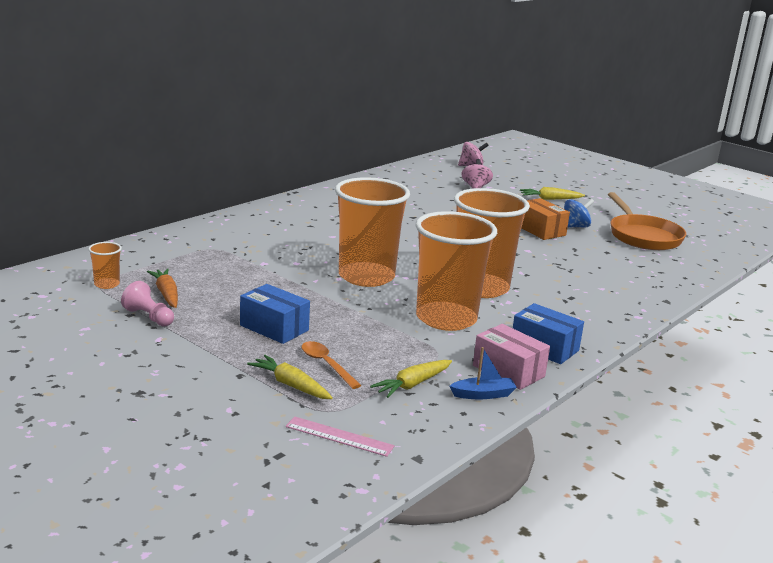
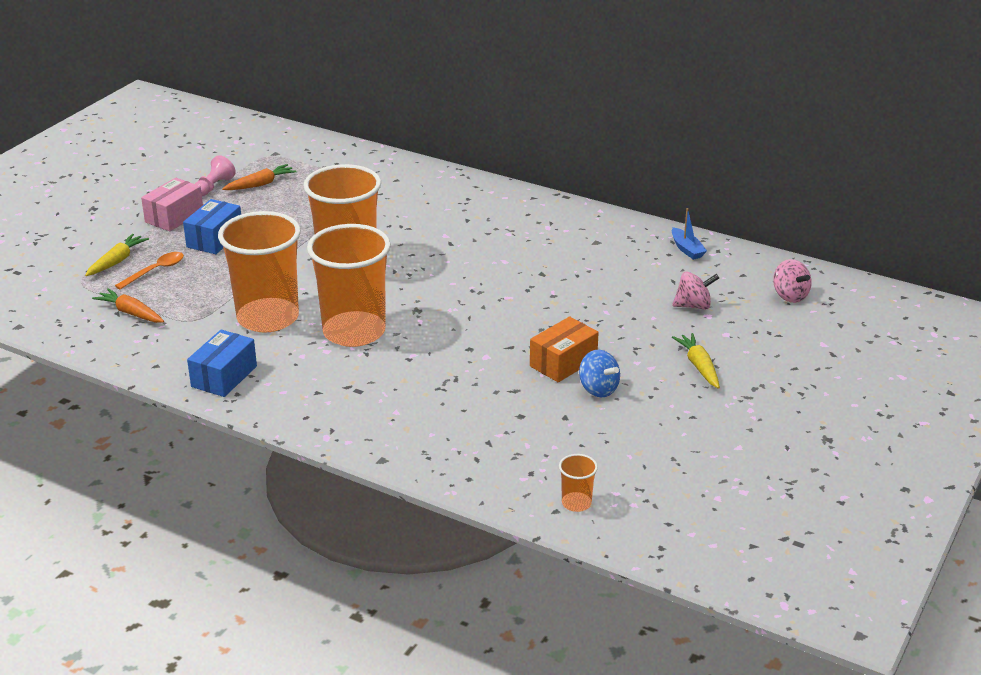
camera: 80 degrees right, 10 degrees up
(107, 284) = (268, 158): orange cup -> orange cup (576, 503)
(339, 436) = (44, 291): pink ruler -> none
(412, 384) = (131, 313): yellow carrot -> orange carrot
(483, 394) = (121, 348): blue boat -> blue boat (687, 249)
(508, 371) = (168, 358): pink box -> pink box (174, 216)
(643, 236) = (604, 447): orange pan -> none

